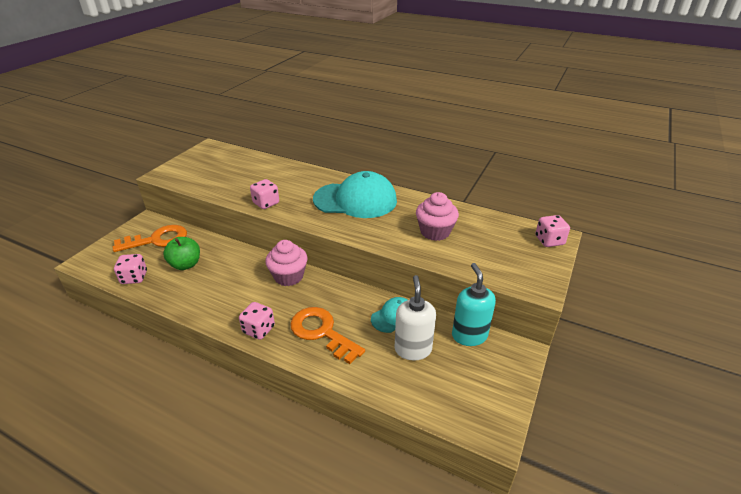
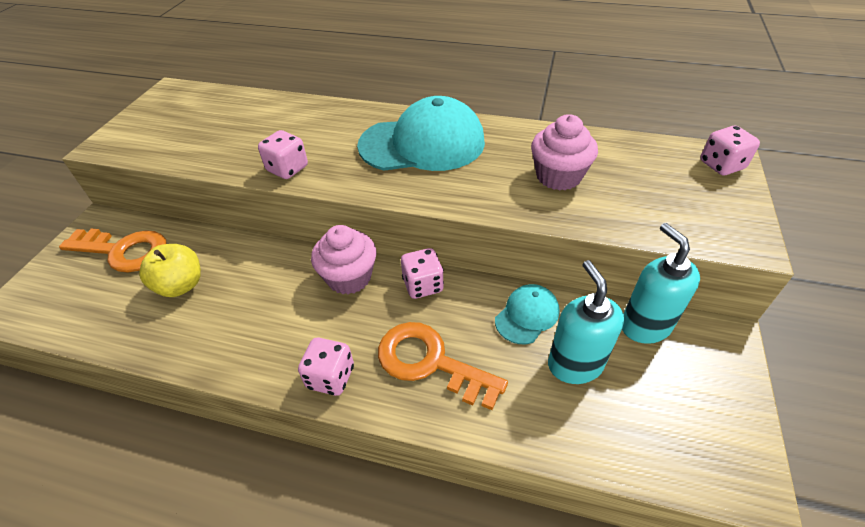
camera: 10 degrees left, 10 degrees up
(134, 278) = (101, 323): pink dice -> pink dice (423, 285)
(157, 240) = (123, 251): orange key -> orange key turned 45 degrees clockwise
(186, 264) = (181, 285): green apple -> yellow apple
(413, 349) = (574, 364): white soap dispenser -> turquoise soap dispenser

